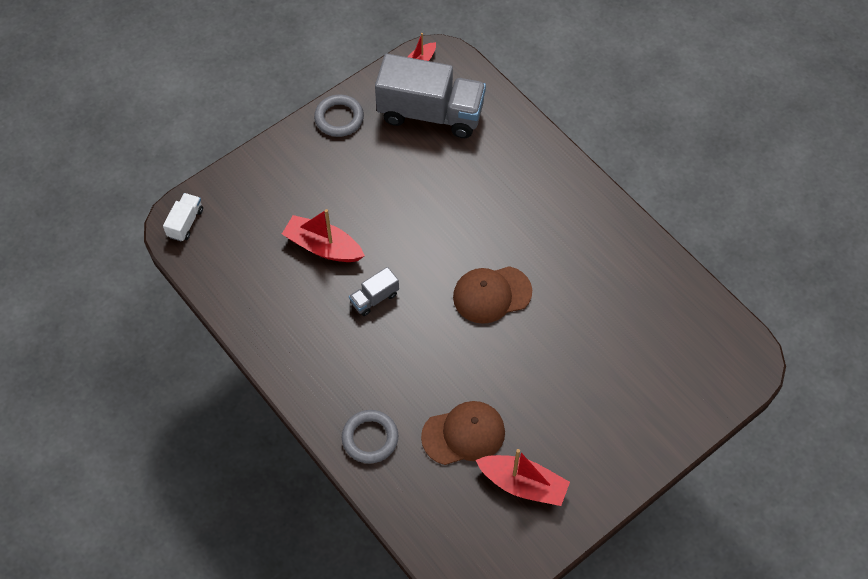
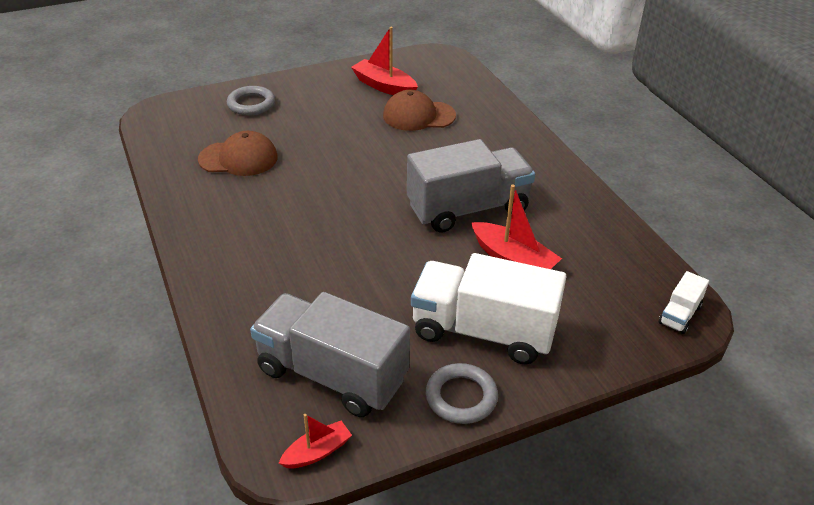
camera: 165 degrees left, 20 degrees down
(334, 172) = (483, 331): none -> white truck
(370, 438) = (498, 126): grey ring -> grey ring (251, 104)
(374, 298) = (468, 209): grey truck -> grey truck, size x2.30
(492, 294) = (349, 190): brown cap -> brown cap (238, 158)

